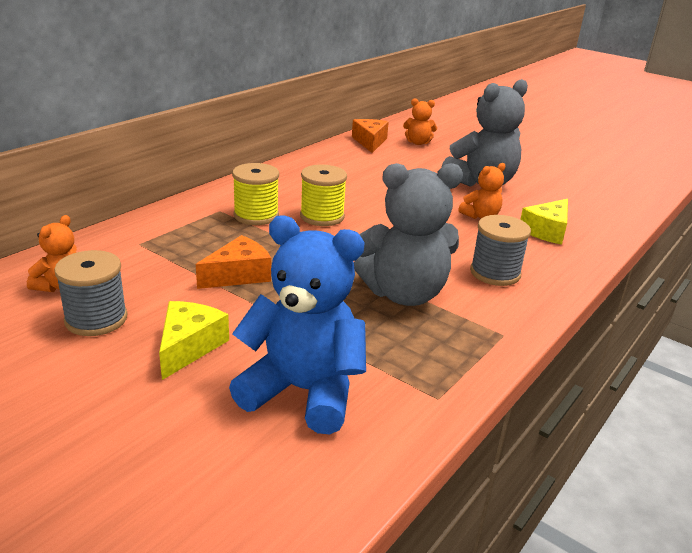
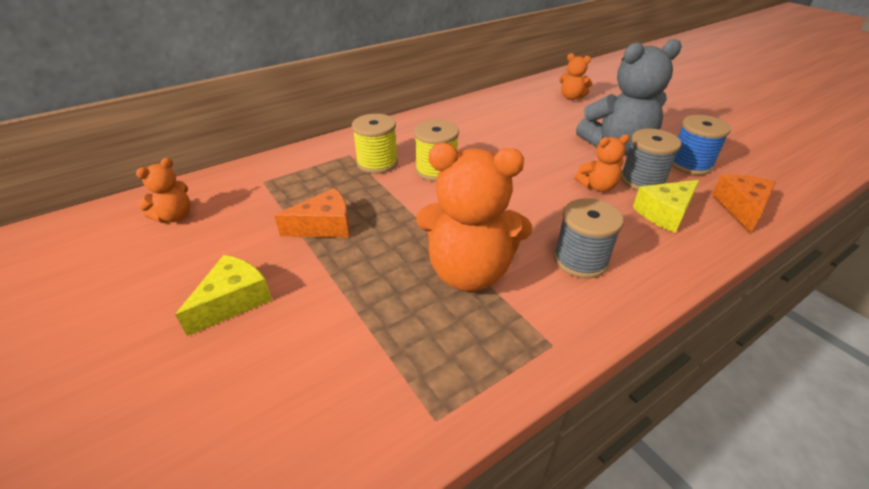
camera: 20 degrees right, 10 degrees up
(96, 319) = (179, 256): grey spool -> grey spool (642, 180)
(303, 391) = (303, 378): blue teddy bear -> none
(370, 142) = (524, 94): orange cheese -> orange cheese (741, 208)
(404, 294) = (469, 272): grey teddy bear -> orange teddy bear
(550, 191) = (690, 164): none -> blue spool

